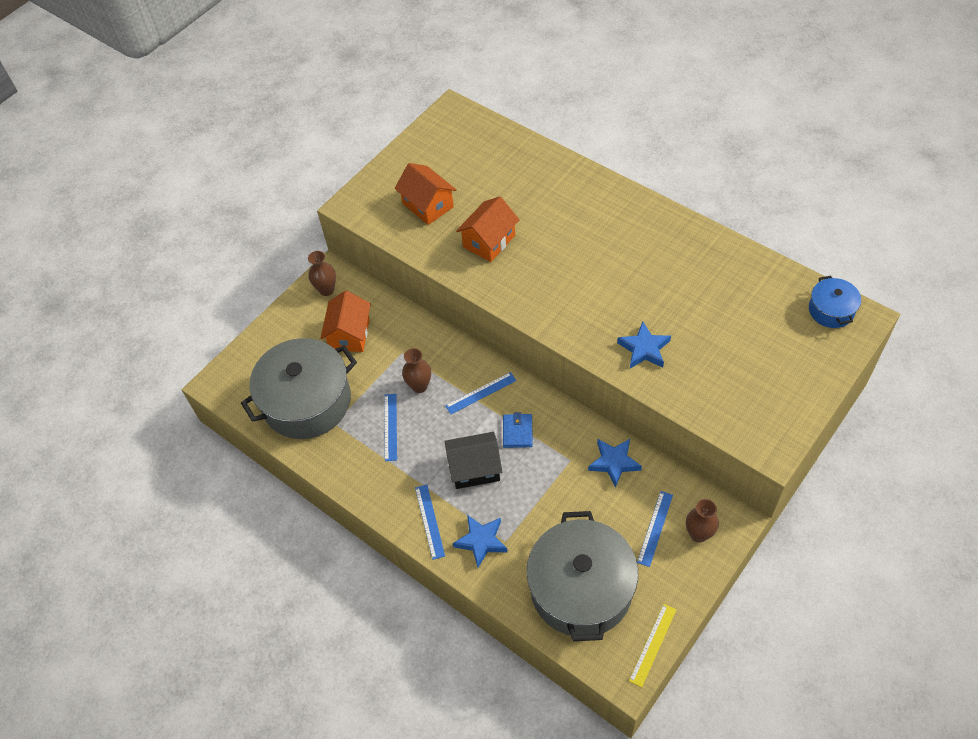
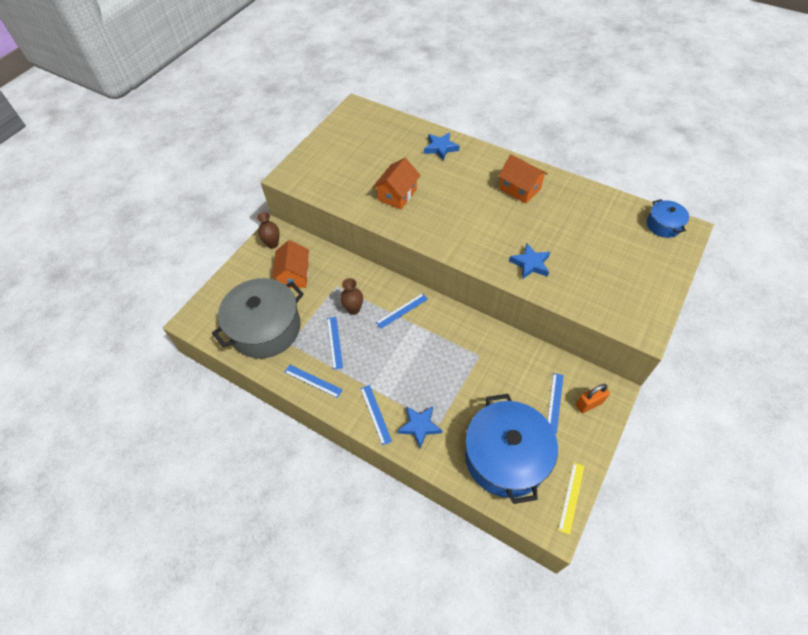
camera: 10 degrees left, 0 degrees up
(358, 473) = (313, 381): none -> blue ruler
(428, 205) = (346, 172): orange house -> orange house (520, 189)
(475, 468) = (406, 369): black house -> none
(517, 432) = (435, 337): blue wallet -> none
(581, 589) = (505, 457): grey pot -> blue pot
(614, 463) = (513, 354): blue star -> blue star (440, 148)
(698, 534) = (589, 404): brown vase -> orange padlock

